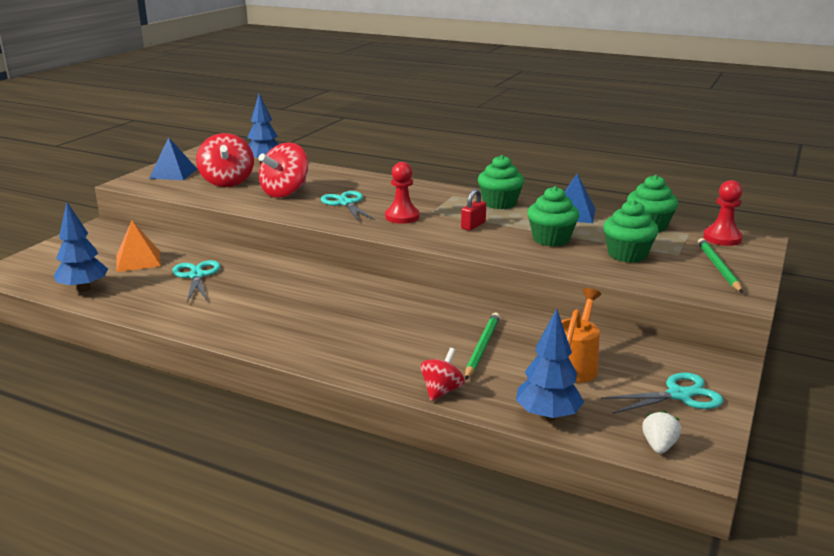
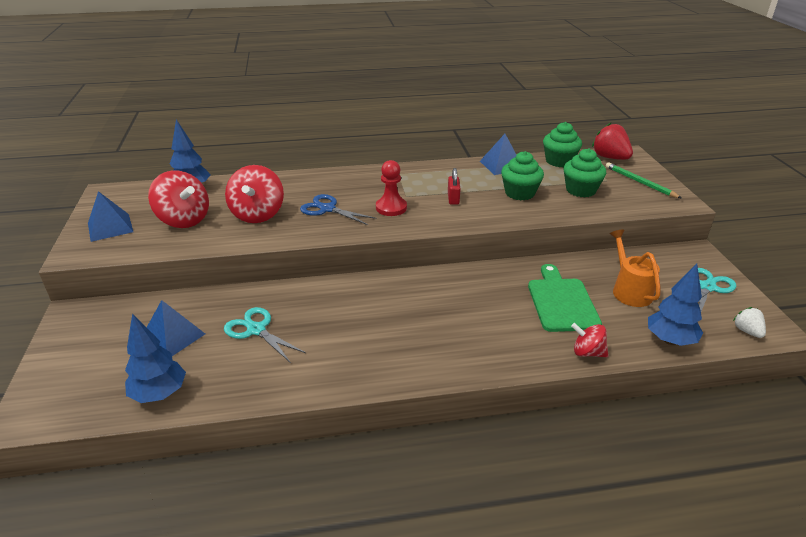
camera: 35 degrees left, 10 degrees up
(138, 260) = (172, 337): orange pyramid -> blue pyramid
(346, 203) = (327, 209): turquoise scissors -> blue scissors
(441, 391) = (587, 352): red spinning top -> red spinning top turned 60 degrees counterclockwise
(482, 347) = (561, 302): green pencil -> green cutting board
(499, 203) = (441, 171): green cupcake -> none
(722, 238) = (610, 157): red pawn -> red strawberry

